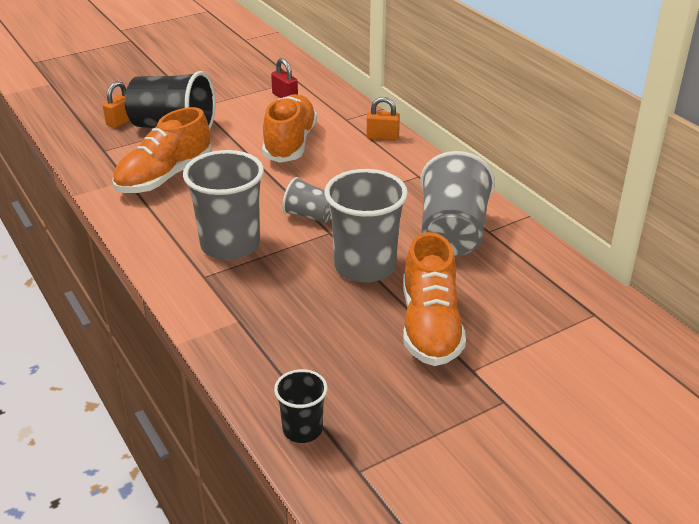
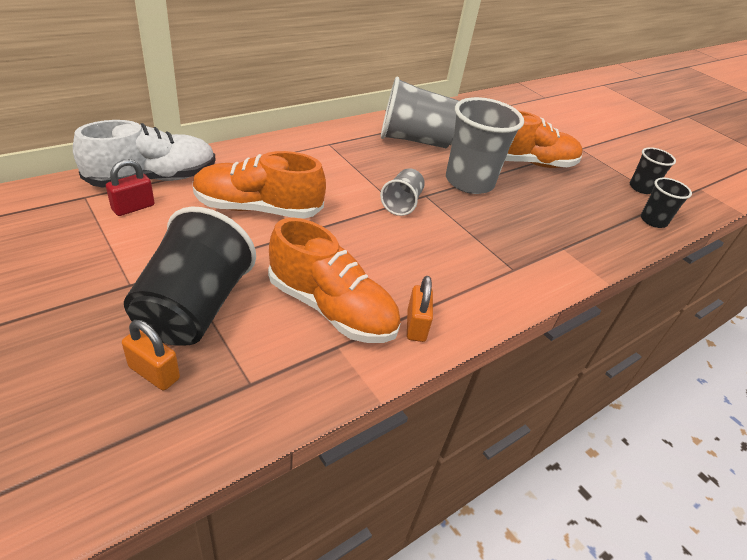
camera: 100 degrees left, 5 degrees up
(230, 245) = (460, 253): grey cup -> none
(325, 99) = (153, 179): none -> white shoe
(382, 137) = (254, 153): orange padlock -> orange padlock (416, 326)
(393, 446) = (641, 188): none -> black cup

